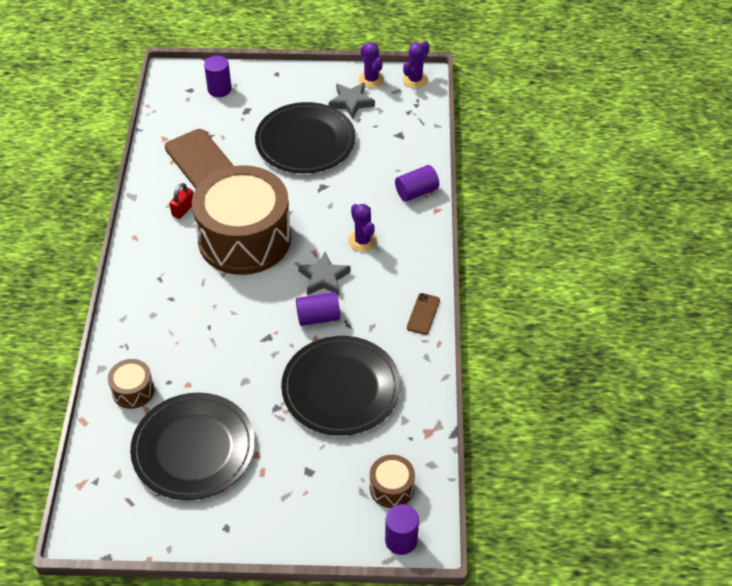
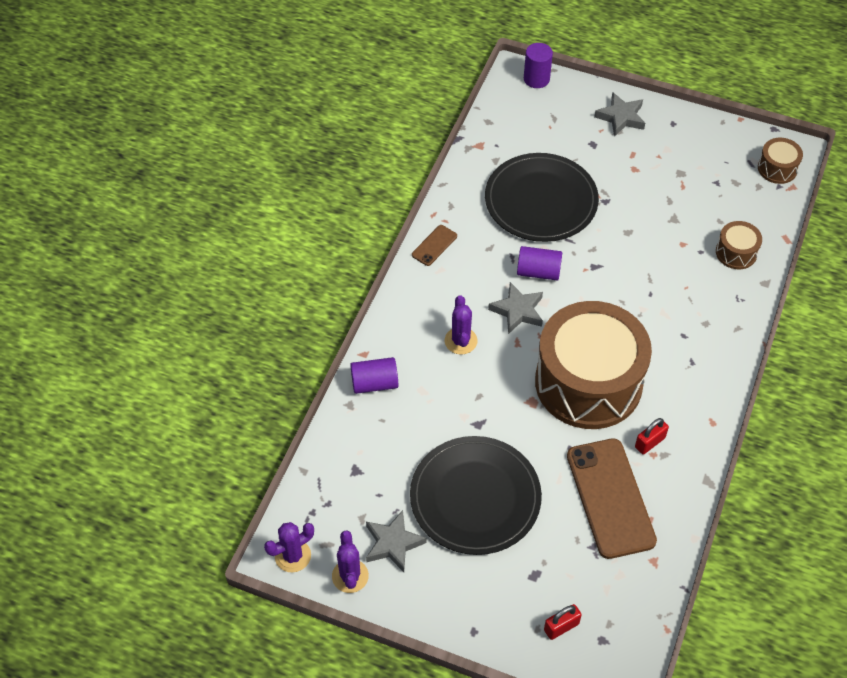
camera: 160 degrees left, 5 degrees up
(193, 448) = (688, 188): black plate -> none
(219, 89) = (561, 627): purple cylinder -> red padlock
(287, 517) = (621, 117): none -> grey star
(391, 488) = (528, 114): brown drum -> brown drum (777, 168)

